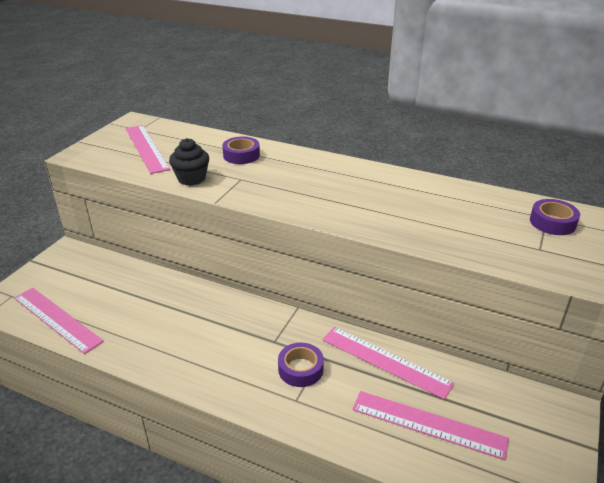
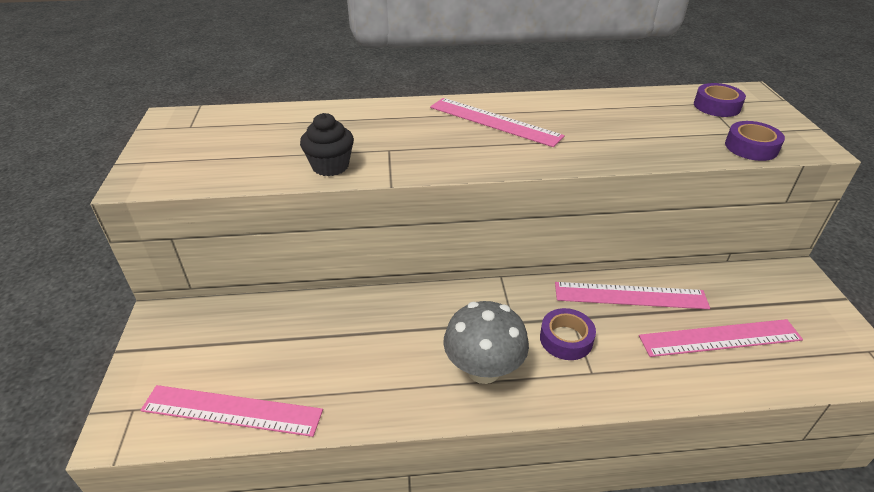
camera: 30 degrees left, 5 degrees up
(146, 148) = (227, 146): pink ruler -> pink ruler (494, 122)
(222, 363) = (483, 369): none -> grey mushroom
(241, 155) = (358, 123): purple tape -> purple tape (751, 147)

